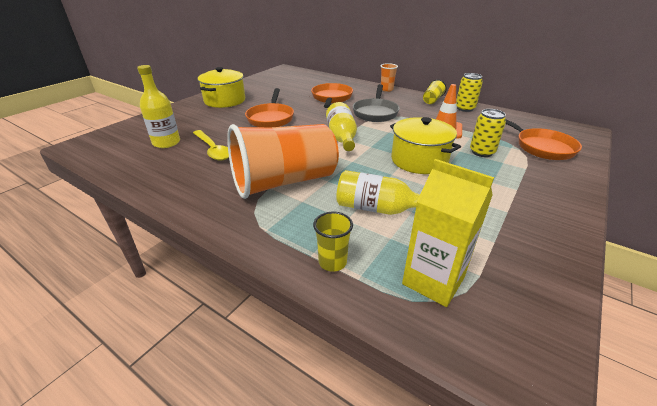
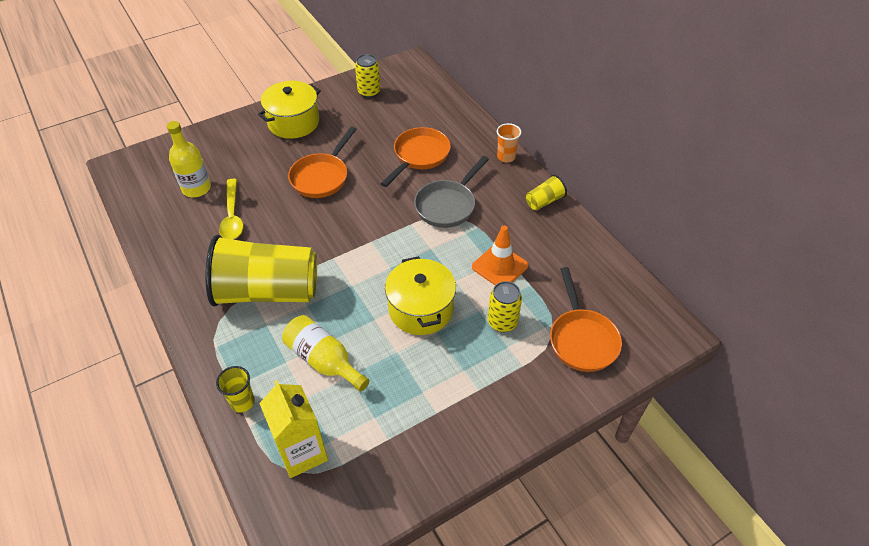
camera: 25 degrees right, 15 degrees up
(284, 182) = (267, 291): orange cup -> yellow cup
(341, 137) = (371, 240): yellow bottle -> none
(465, 108) = (569, 234): yellow can -> yellow can (369, 92)

